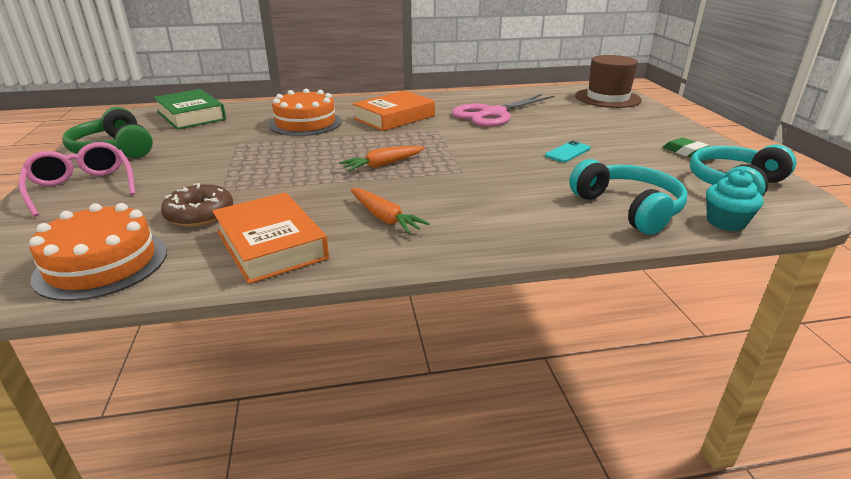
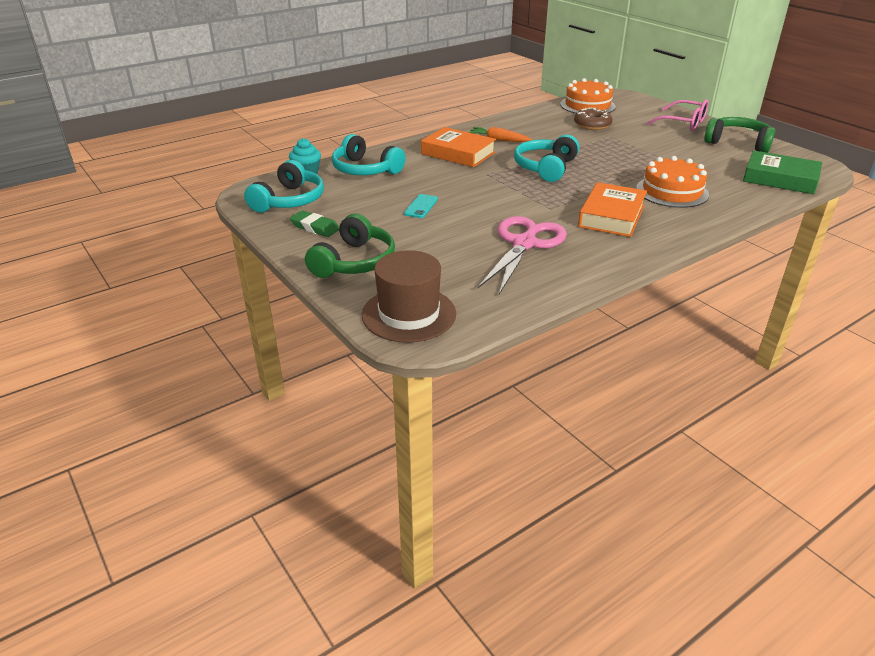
camera: 155 degrees right, 5 degrees up
(271, 245) = (533, 121): orange book -> orange book (458, 153)
(383, 165) = (545, 168): orange carrot -> turquoise headphones
(646, 125) = (354, 262): none -> green headphones

